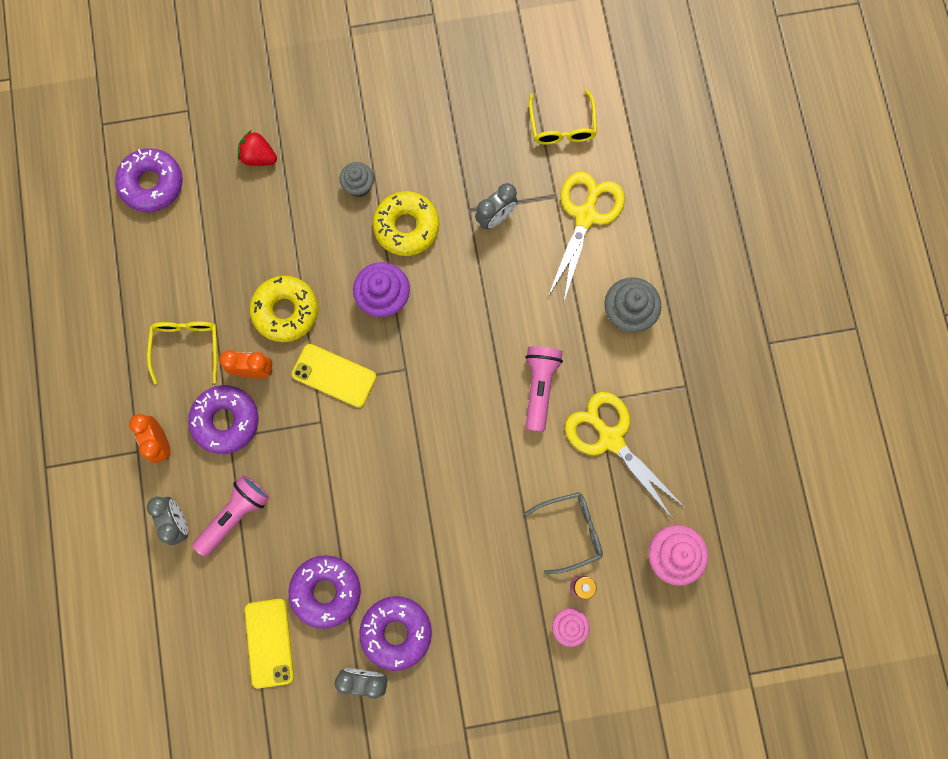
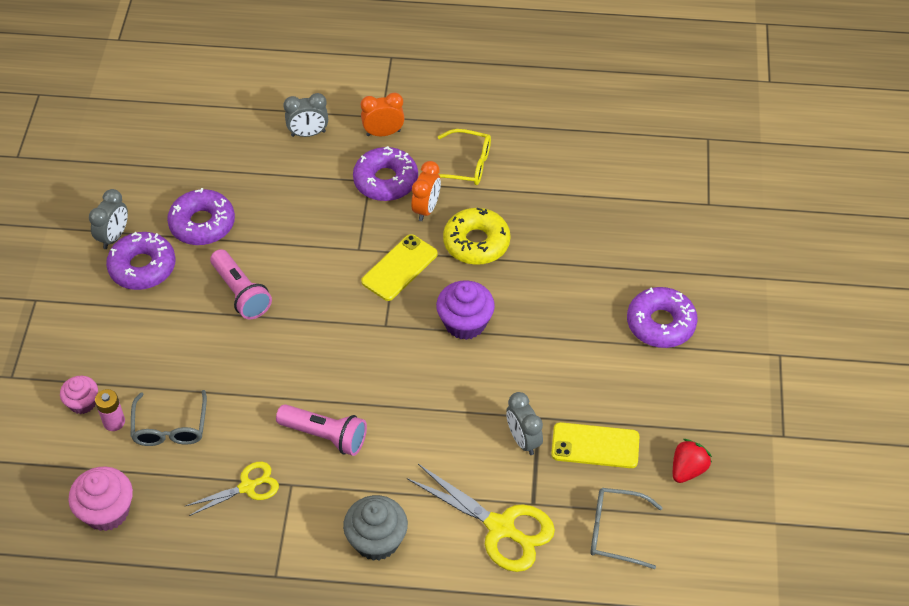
camera: 105 degrees right, 25 degrees down
(152, 184) = (636, 165): purple donut -> purple donut (660, 323)
(235, 515) = (297, 172): pink flashlight -> pink flashlight (241, 293)
(259, 157) = (644, 250): red strawberry -> red strawberry (687, 469)
(269, 642) = (177, 177): yellow phone -> yellow phone (595, 446)
(359, 185) = (592, 326): grey cupcake -> none
(406, 227) = (535, 358): yellow donut -> none
(562, 126) = (615, 531): yellow glasses -> grey glasses
(610, 438) = (248, 487): yellow scissors -> yellow scissors, size x0.60

